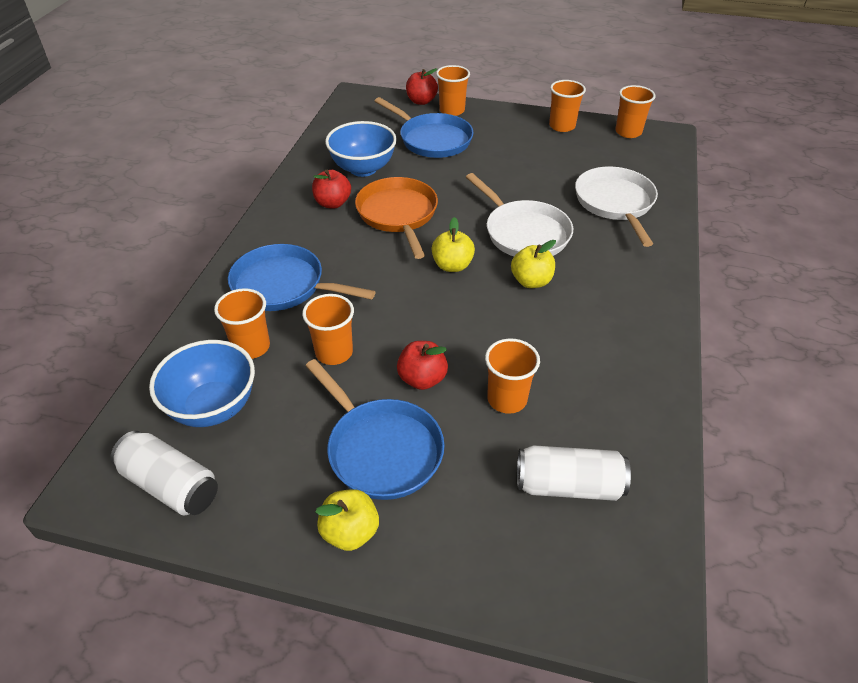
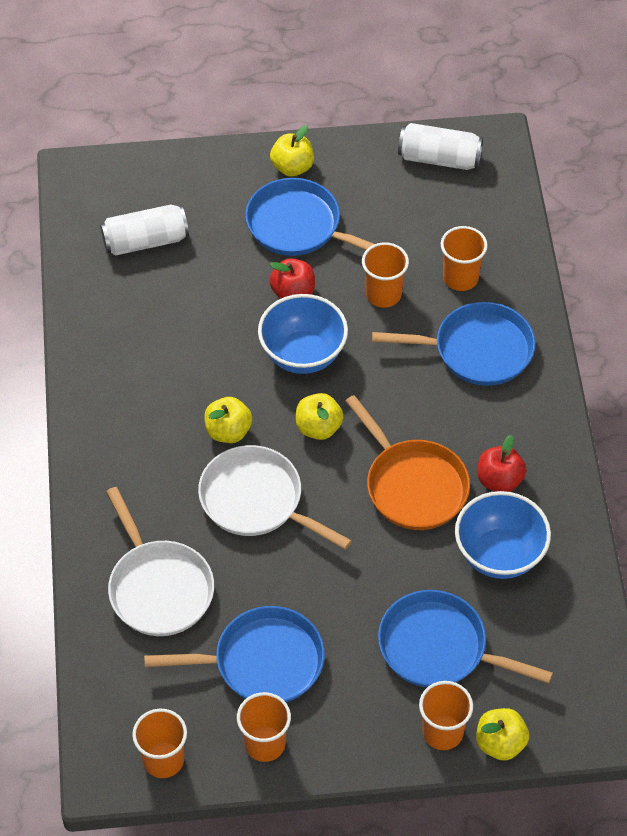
camera: 160 degrees right, 10 degrees up
(213, 407) = (452, 219): blue bowl -> blue bowl (303, 354)
(421, 101) = (500, 743): red apple -> yellow apple
(507, 399) = (213, 295): orange cup -> none
(551, 156) = (262, 662): none -> blue pan

